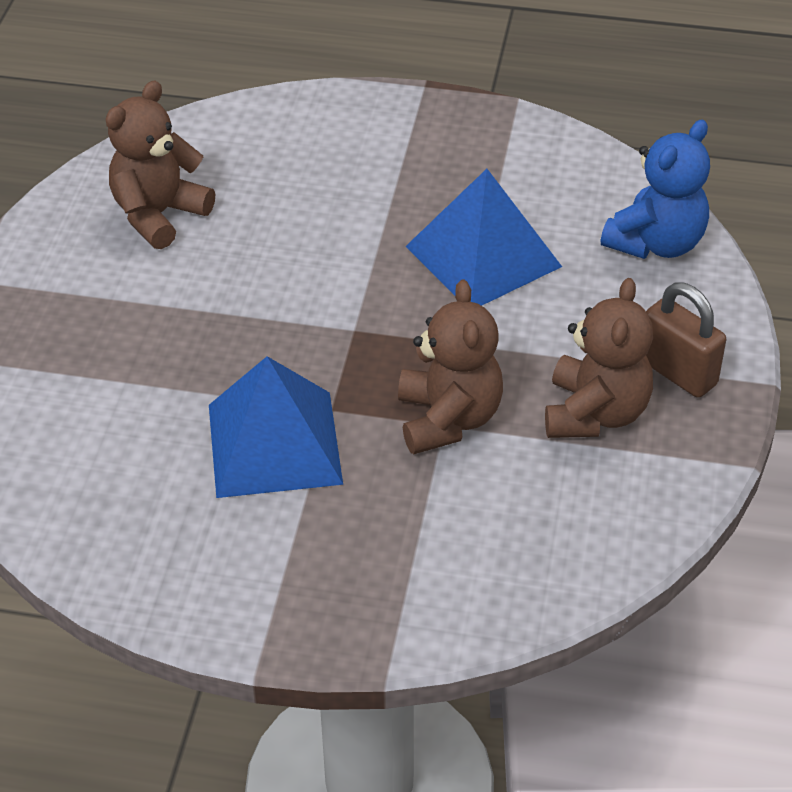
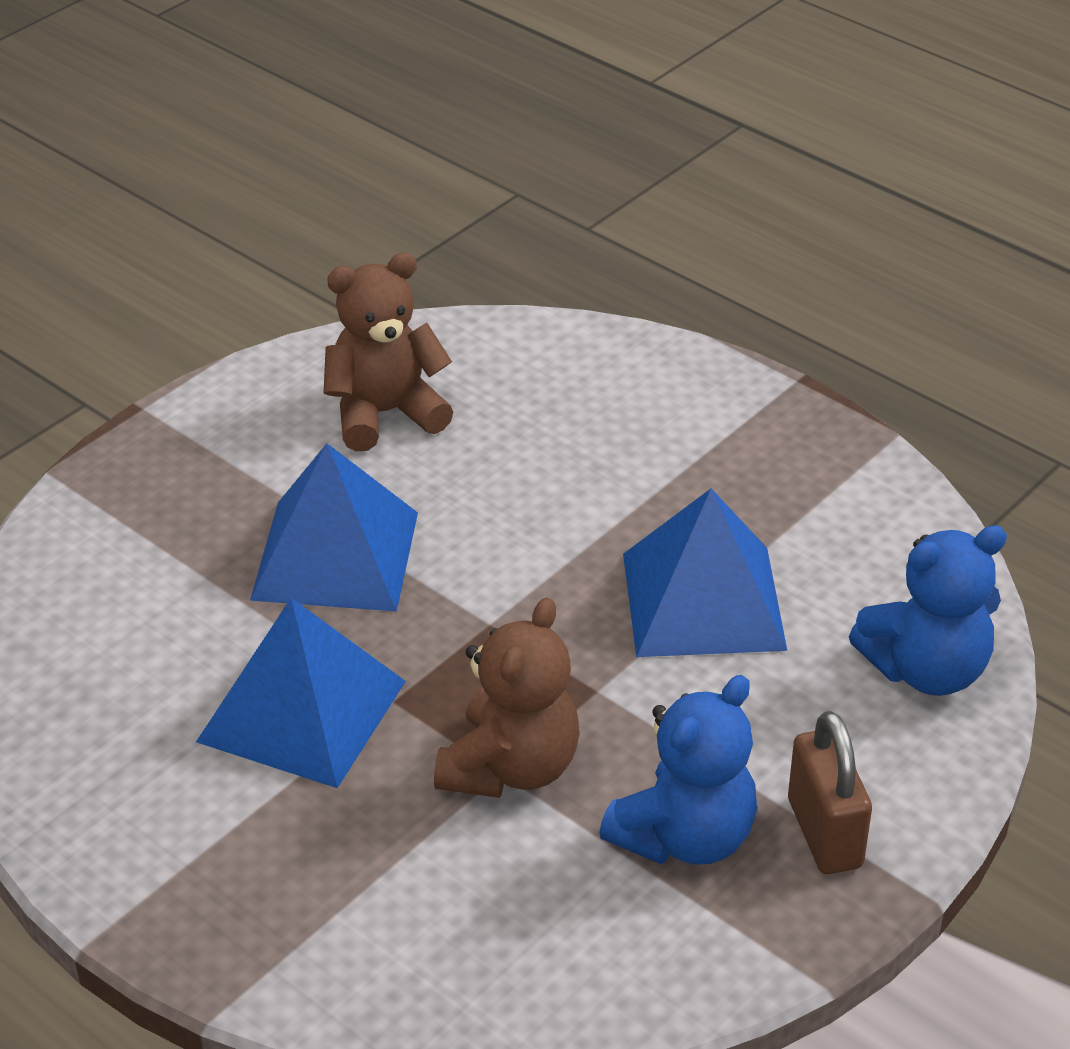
camera: 30 degrees right, 5 degrees down
(207, 328) = (335, 555): none -> blue pyramid
(595, 413) = (684, 837): brown teddy bear -> blue teddy bear

